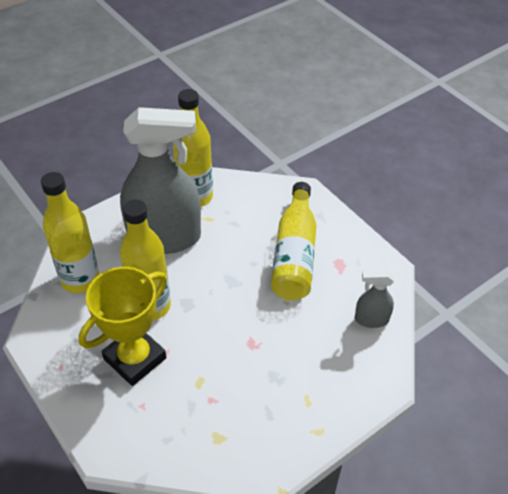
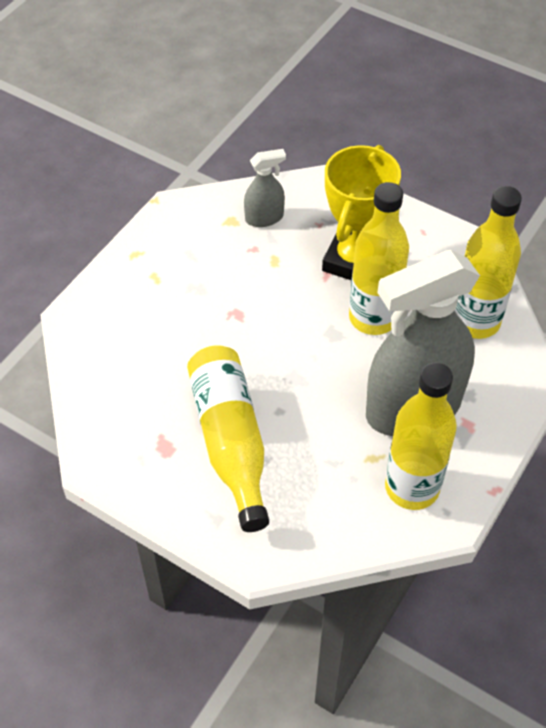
camera: 160 degrees right, 5 degrees up
(371, 319) = (105, 384): grey spray bottle -> grey spray bottle (264, 218)

